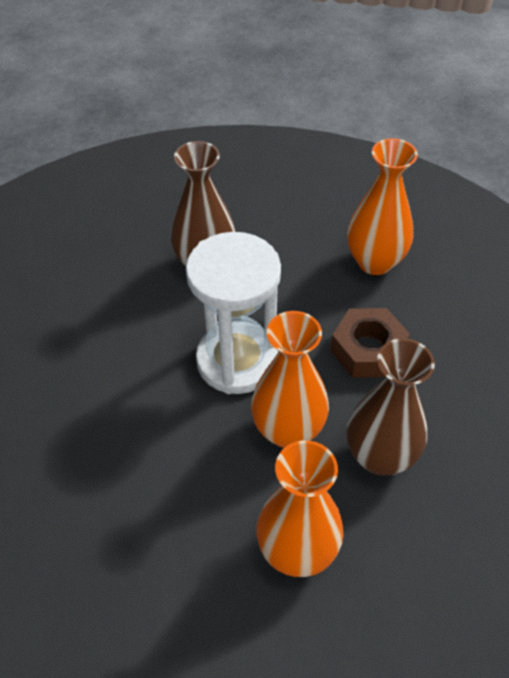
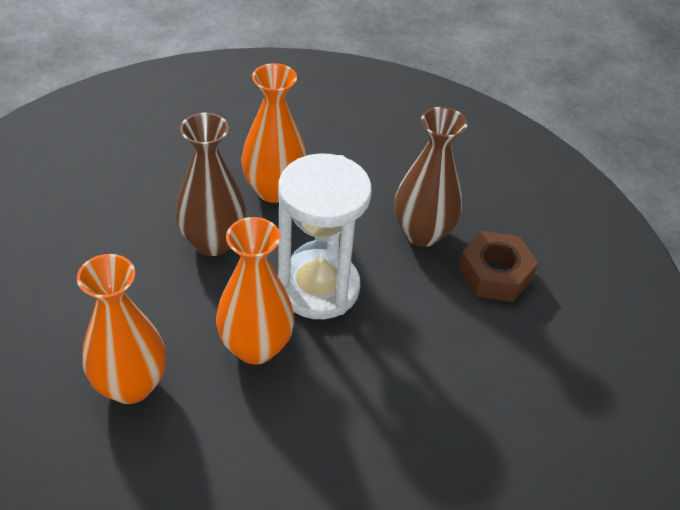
camera: 65 degrees right, 5 degrees down
(368, 350) = (381, 392): brown nut -> brown nut (495, 274)
(375, 262) = (508, 373): orange vase -> orange vase (274, 190)
(380, 456) = (253, 431): brown vase -> brown vase (213, 242)

